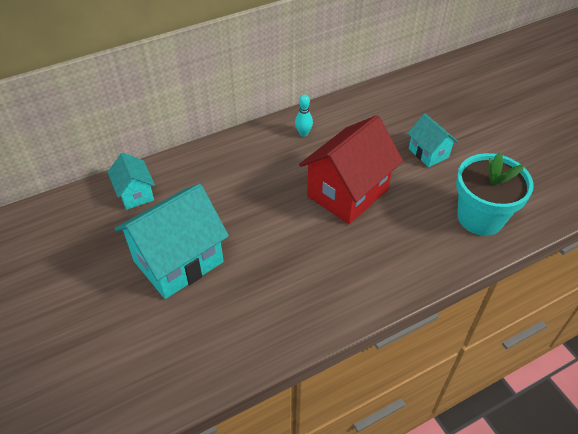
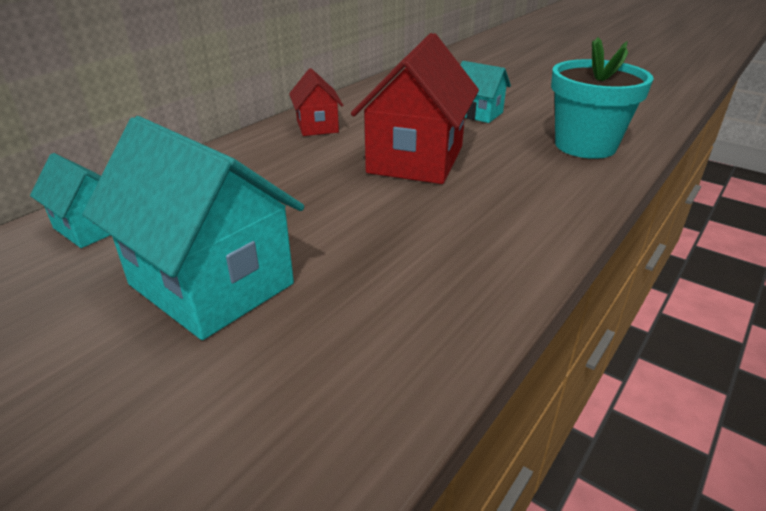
camera: 25 degrees left, 15 degrees down
(178, 261) = (211, 284): turquoise house -> turquoise house turned 75 degrees counterclockwise
(303, 133) = (317, 126): turquoise bowling pin -> red house

